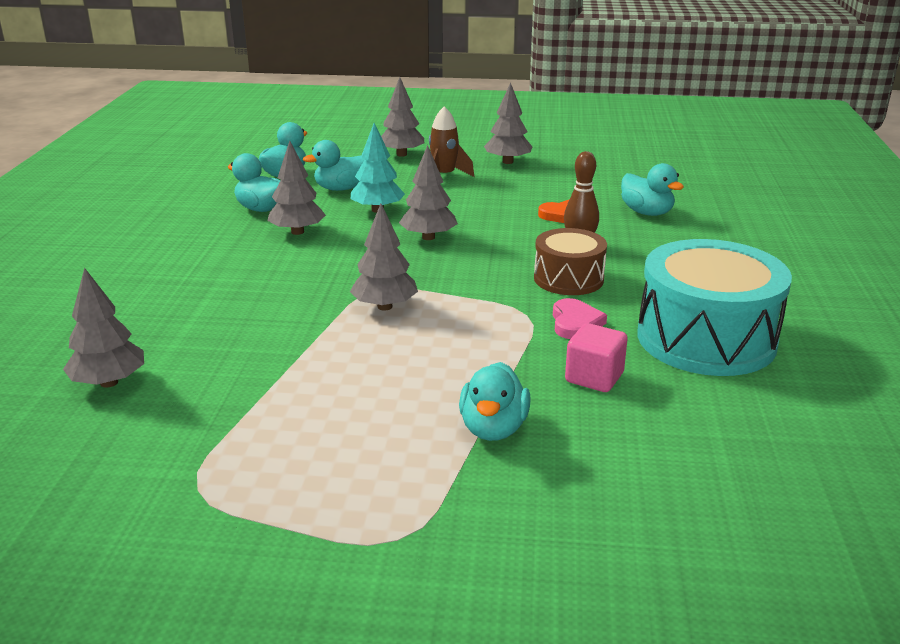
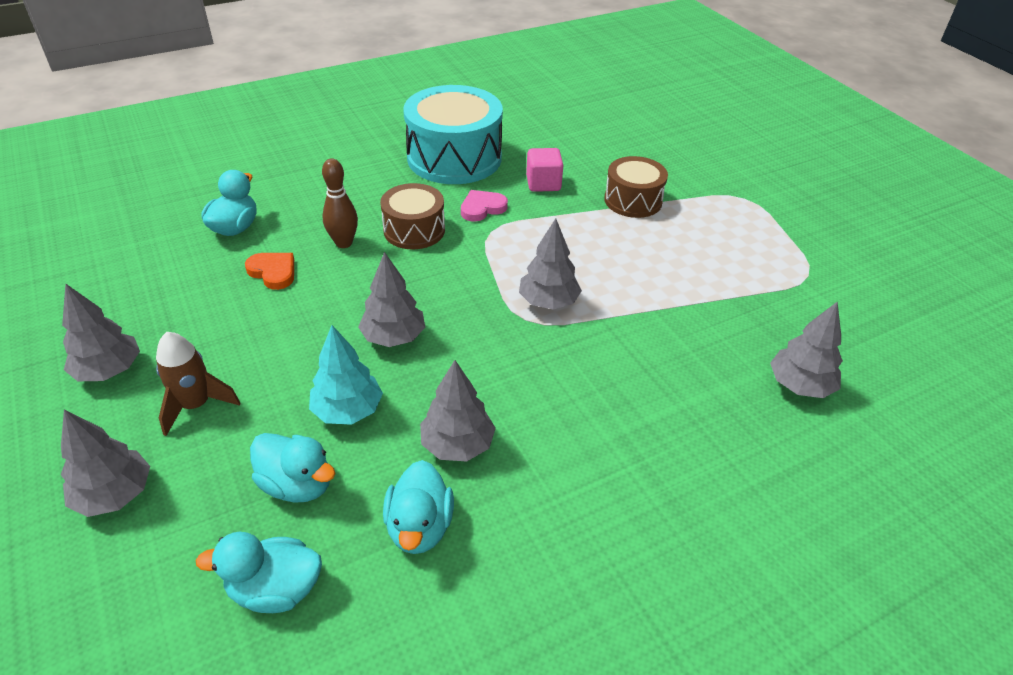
camera: 125 degrees left, 15 degrees up
(493, 428) = (633, 200): turquoise duck -> brown drum

